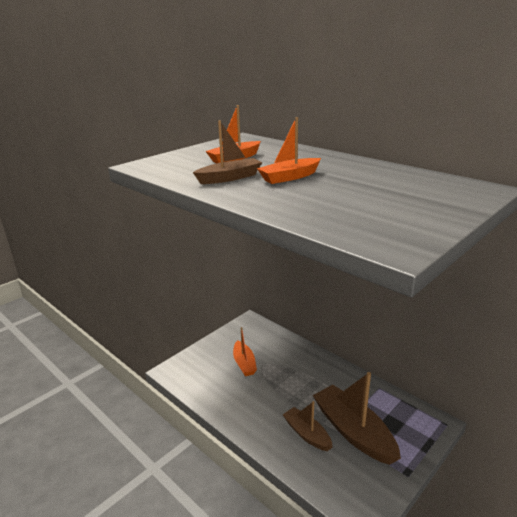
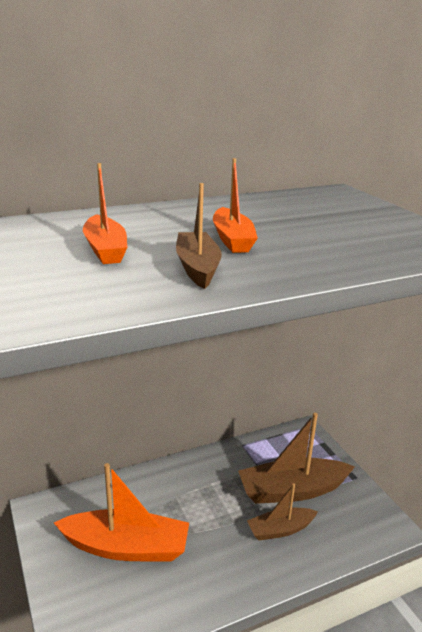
camera: 70 degrees left, 0 degrees up
(244, 363) = (126, 547): orange boat -> orange boat, size x1.73

